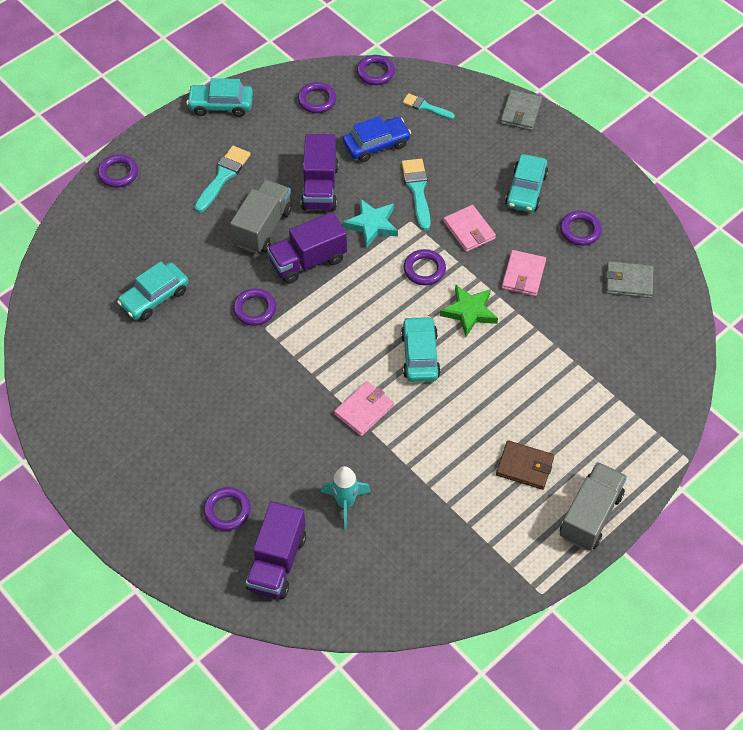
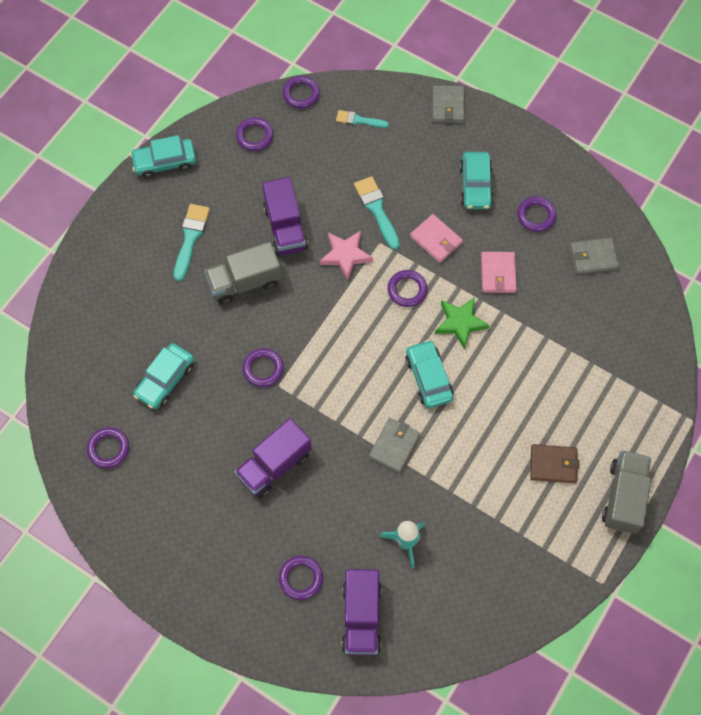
camera: 15 degrees left, 10 degrees up
(118, 173) = (89, 258): purple ring -> purple ring (108, 449)
(263, 227) = (244, 282): grey truck -> grey truck turned 120 degrees counterclockwise
(308, 261) = (297, 307): purple truck -> purple truck (274, 465)
(364, 410) = (394, 446): pink wallet -> grey wallet
(372, 225) = (345, 255): turquoise star -> pink star
(376, 144) = (324, 170): blue car -> none

